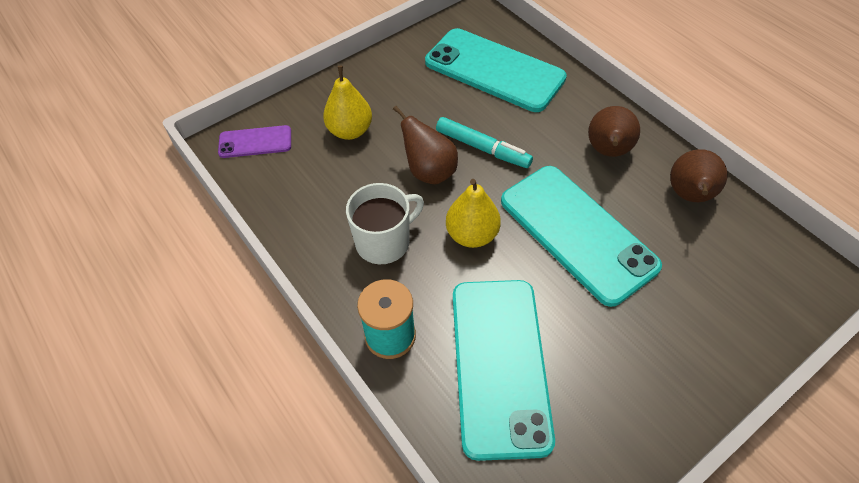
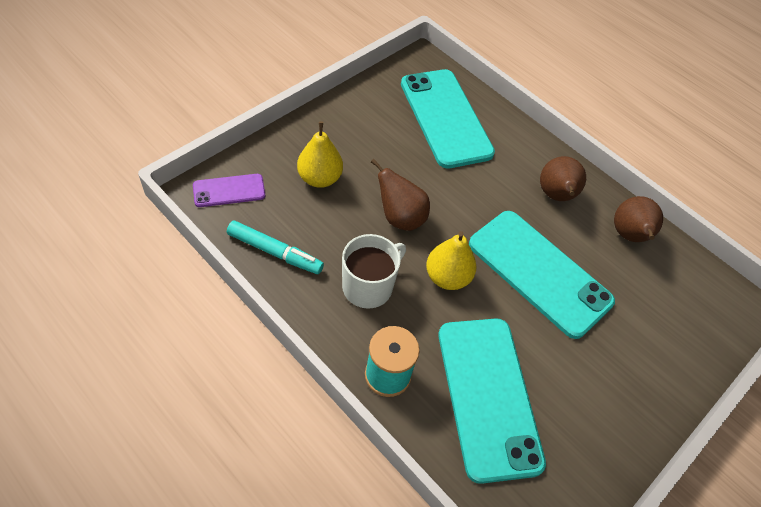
camera: 15 degrees left, 0 degrees up
(482, 148) = (445, 194): turquoise marker -> turquoise marker (274, 252)
(494, 70) = (445, 118): turquoise phone -> turquoise phone turned 45 degrees clockwise

